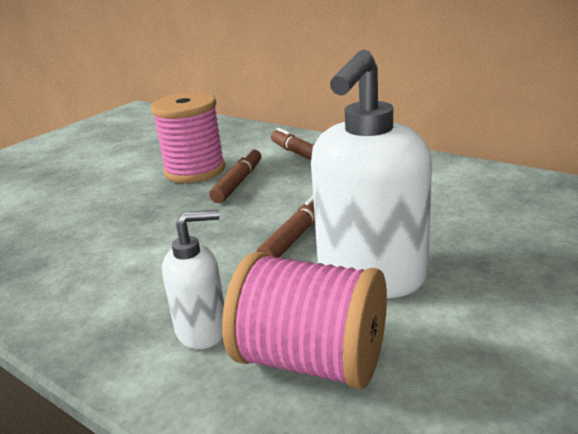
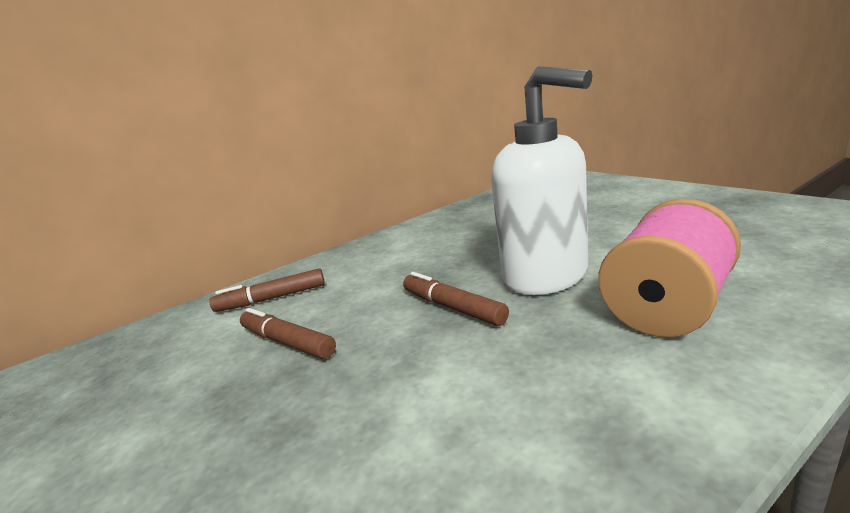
camera: 70 degrees left, 5 degrees down
(195, 170) = (200, 380): pink spool -> none
(203, 330) = (615, 368): white soap dispenser -> none

